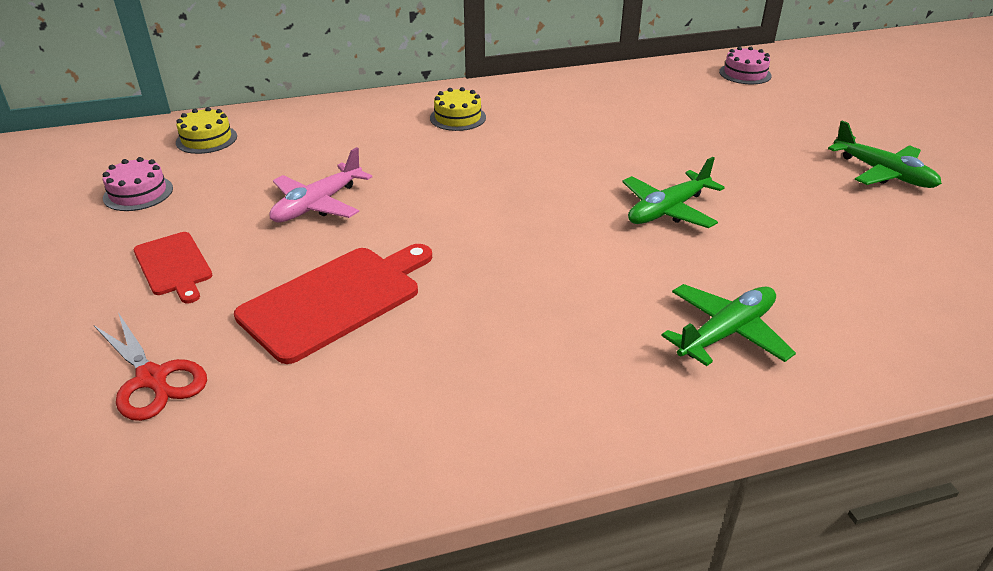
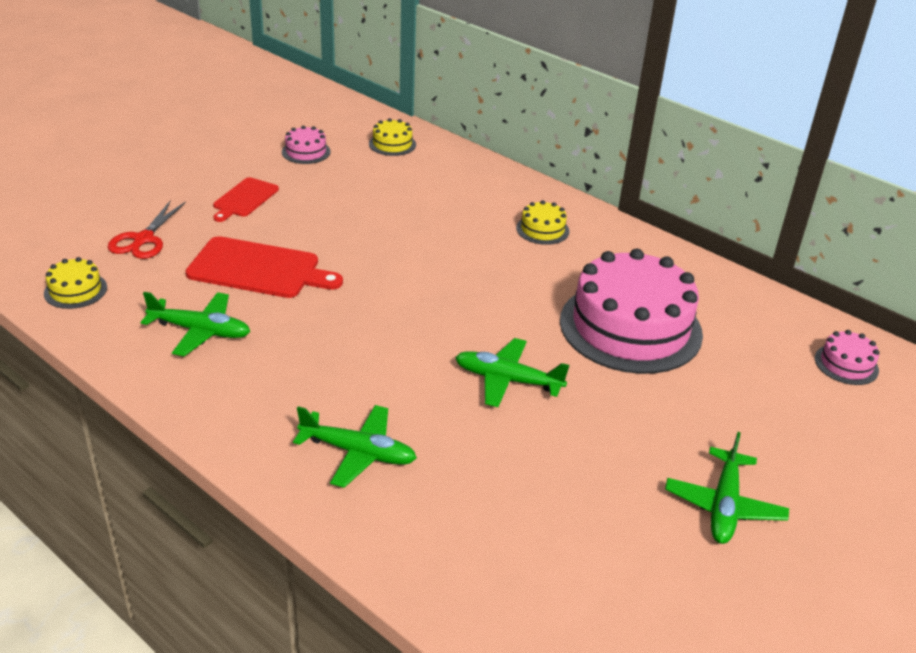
camera: 55 degrees right, 0 degrees up
(197, 487) = (75, 290): none -> yellow cake
(317, 205) = (356, 219): pink plane -> none
(417, 385) = (200, 331): none -> green plane
(637, 130) = (630, 327): none -> pink cake

